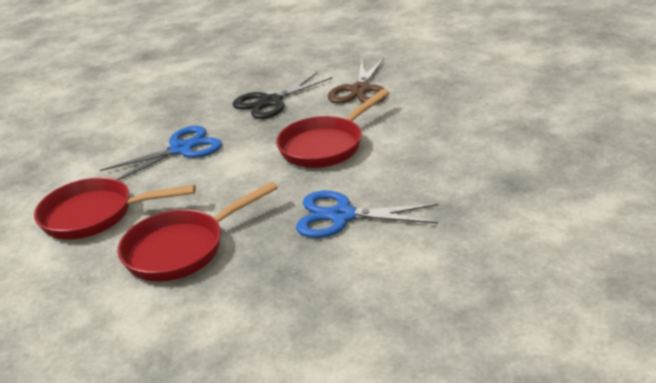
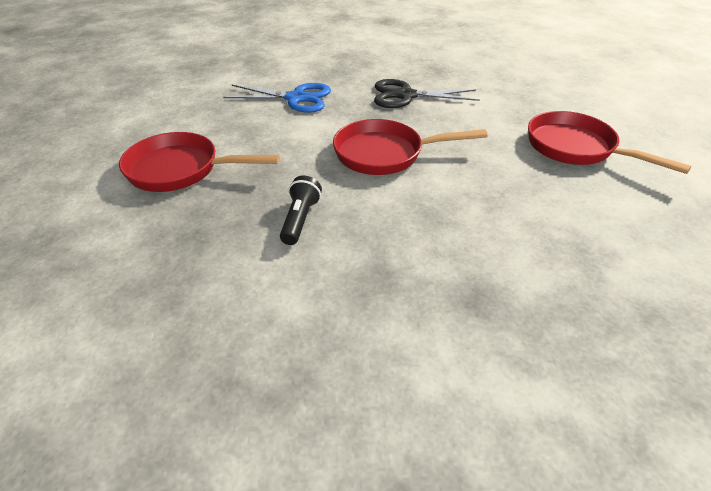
camera: 40 degrees right, 10 degrees up
(95, 215) = (184, 114): red pan -> red pan (576, 148)
(341, 216) = (300, 219): blue scissors -> black flashlight
(360, 90) = (486, 123): brown scissors -> none

